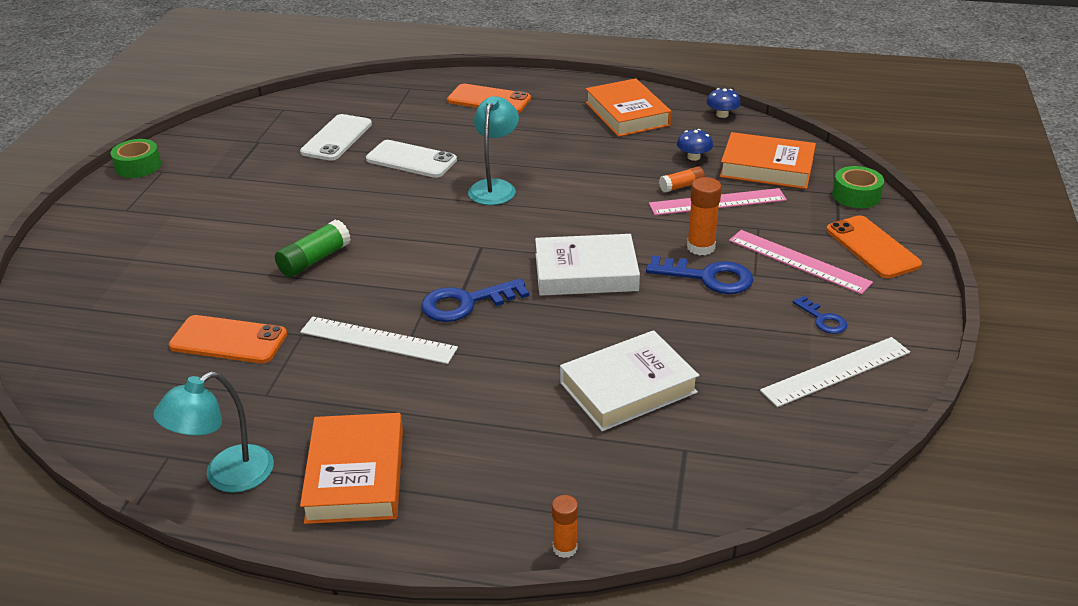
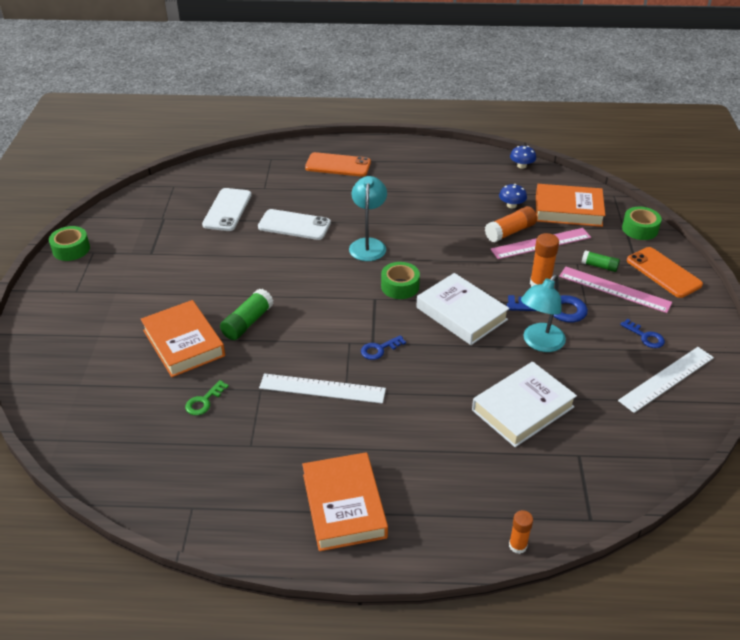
camera: 10 degrees left, 5 degrees up
(227, 476) = (245, 519): turquoise lamp -> turquoise lamp (539, 343)
(228, 340) = (204, 401): orange phone -> green key
(466, 303) = (379, 349): blue key -> blue key, size x0.57
(518, 236) = (400, 286): none -> green tape
(586, 272) = (461, 313): white book -> white book turned 60 degrees clockwise
(627, 114) = (449, 170): orange book -> orange book (183, 343)
(681, 186) = (510, 232): orange glue stick -> orange glue stick, size x1.57
(787, 233) = (599, 266): none -> green glue stick

